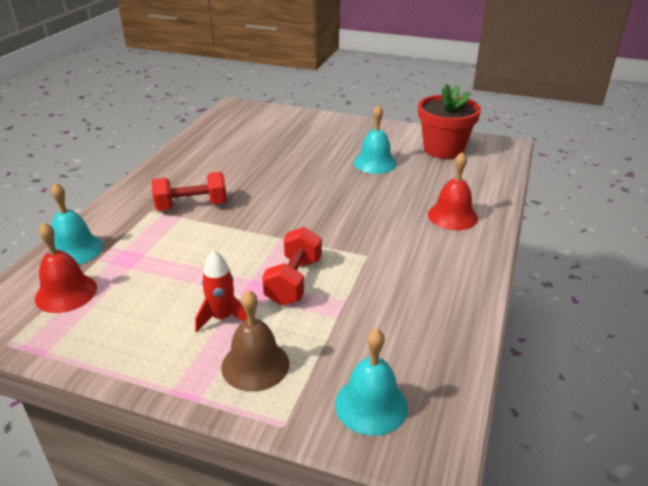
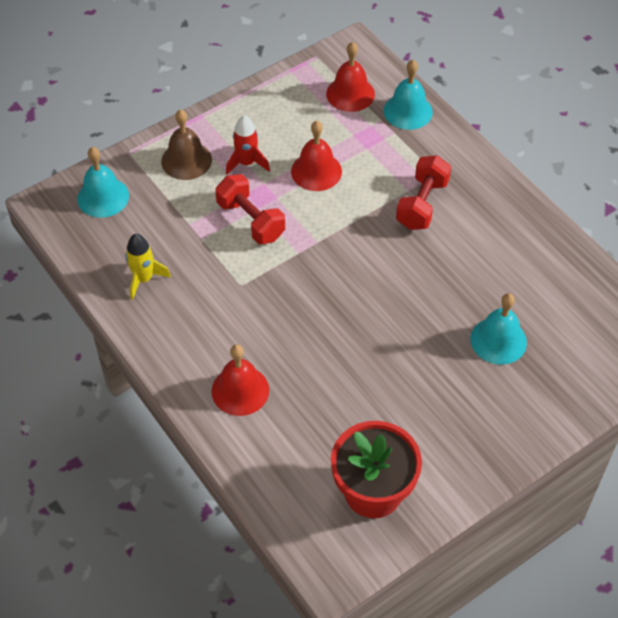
camera: 125 degrees right, 20 degrees up
(197, 270) = (316, 171): none -> red bell
(375, 163) = (394, 397): turquoise bell -> turquoise bell (498, 340)
(429, 312) = (144, 279): none -> yellow rocket

